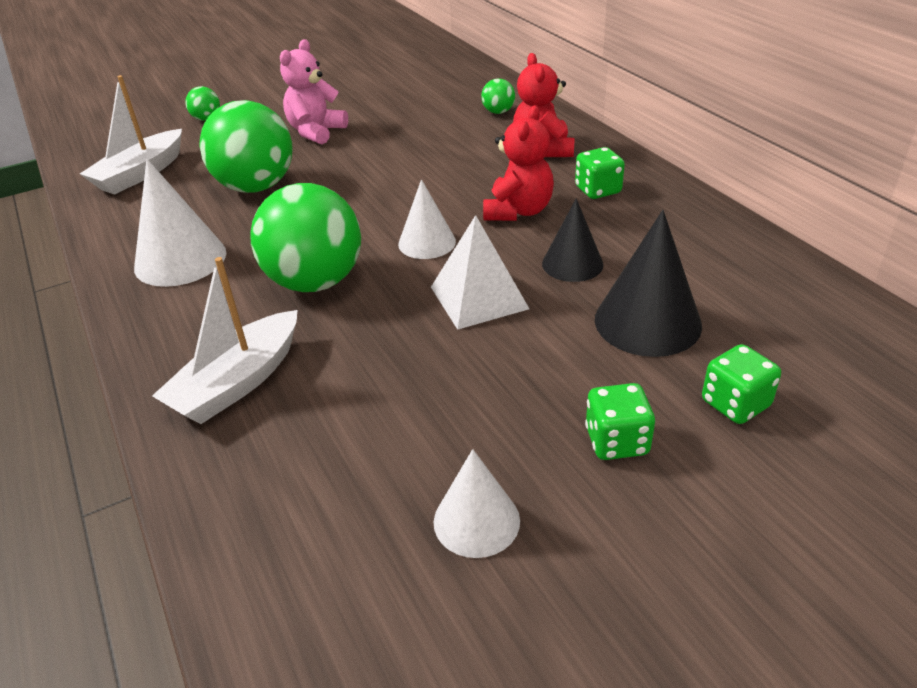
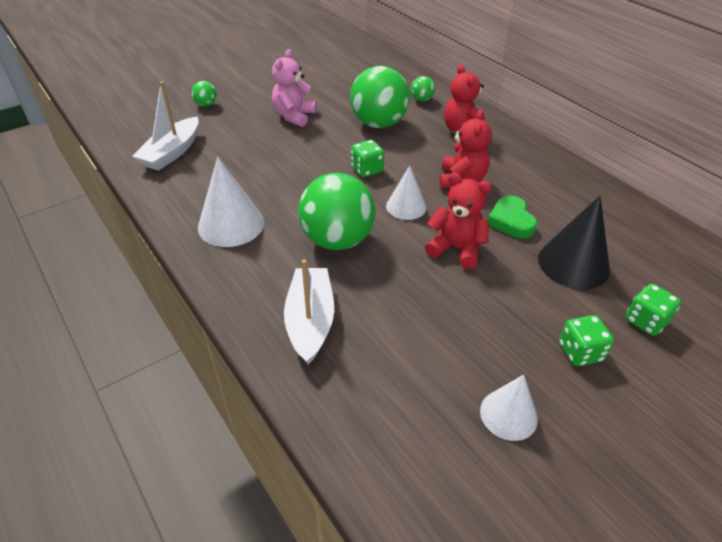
camera: 10 degrees left, 5 degrees up
(238, 382) = (310, 321): white boat -> white boat turned 150 degrees clockwise
(256, 187) = (265, 163): green ball -> green ball (378, 124)
(478, 297) = (456, 249): white pyramid -> red teddy bear
(572, 264) = (511, 221): black cone -> green heart
(598, 190) = (510, 163): green dice -> green dice (367, 170)

